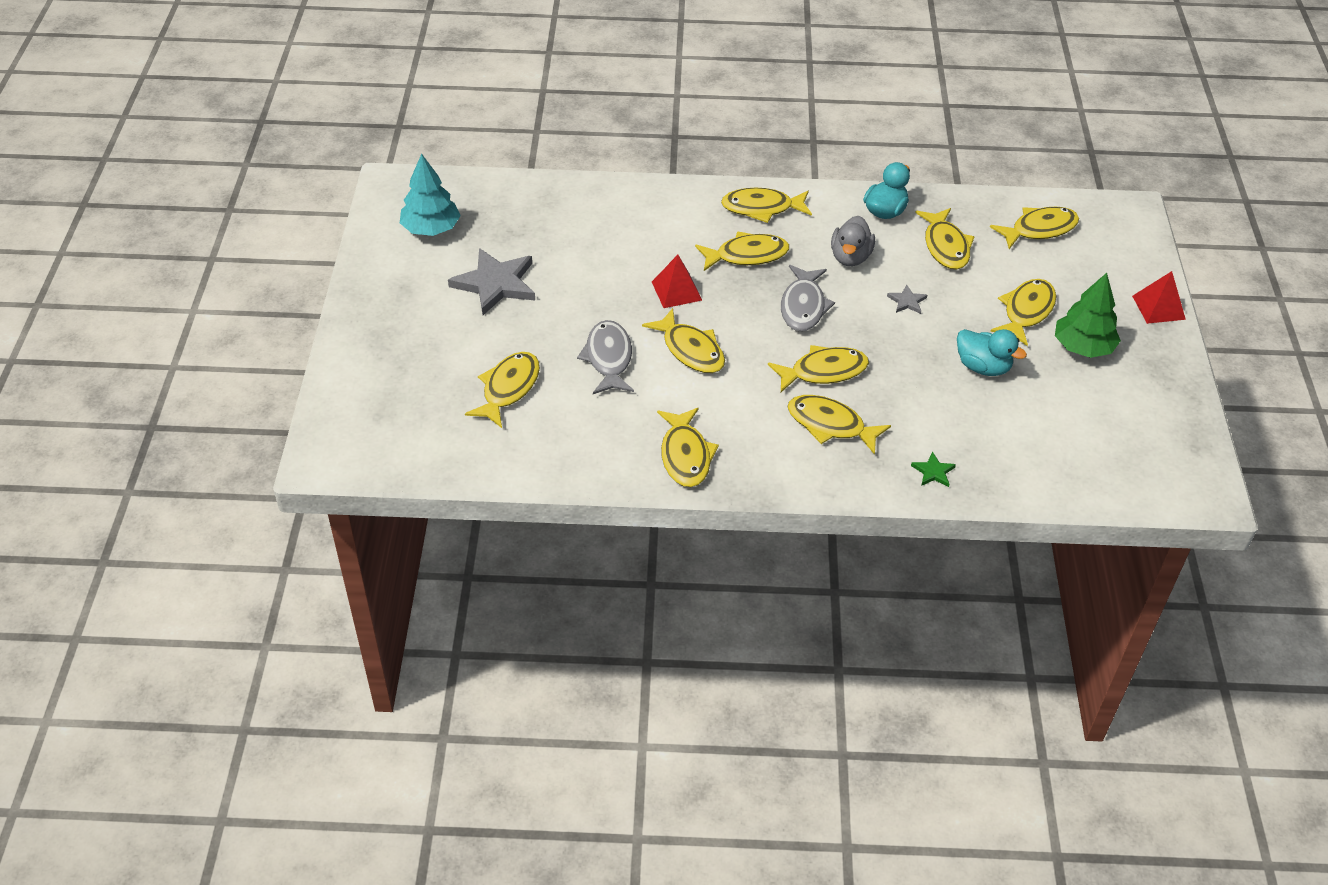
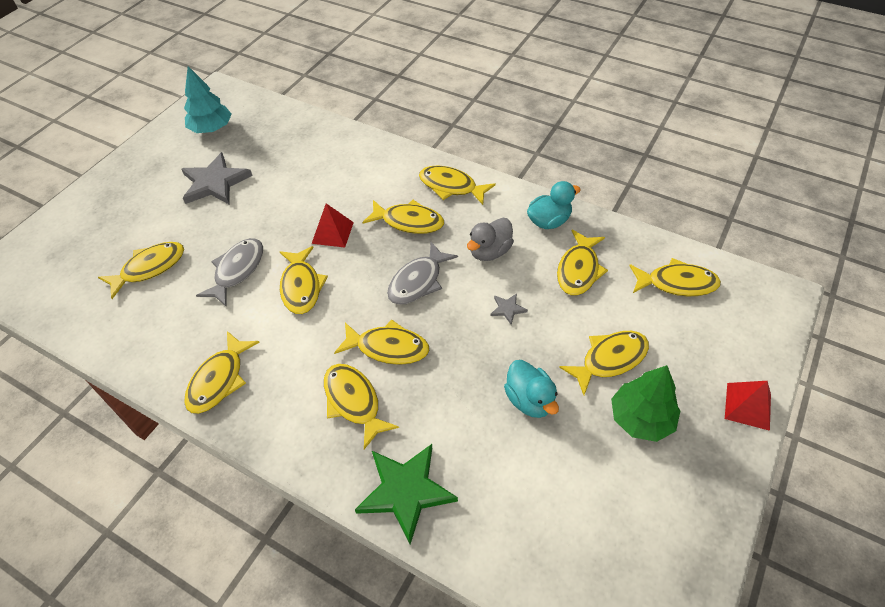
camera: 30 degrees right, 5 degrees up
(933, 472) = (405, 491): green star -> green star, size x2.24

